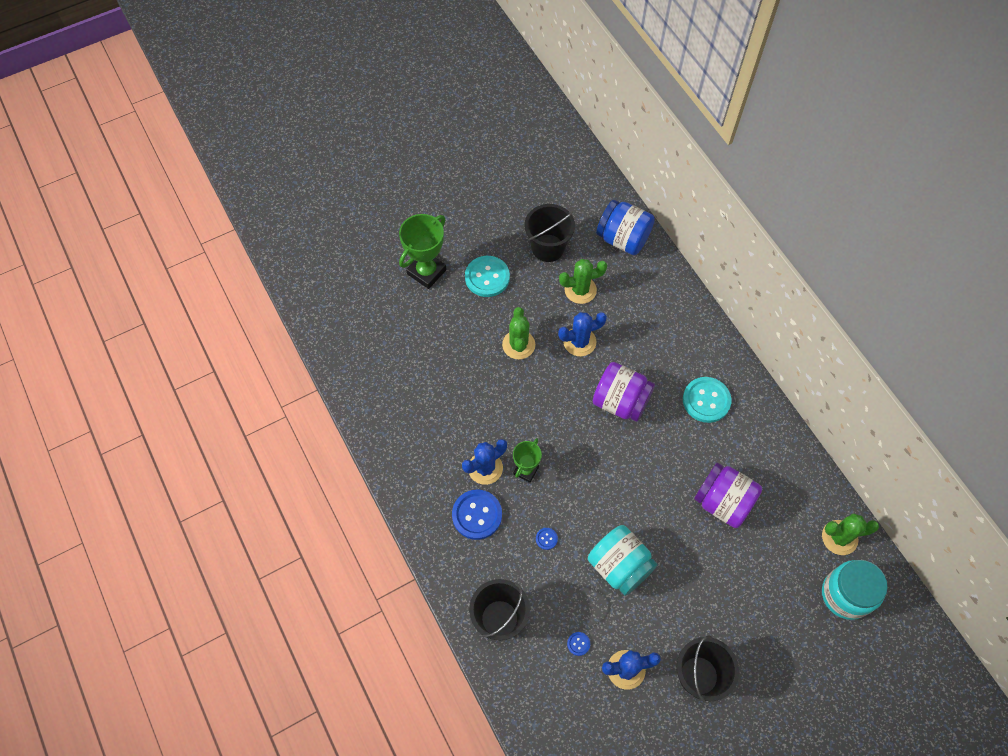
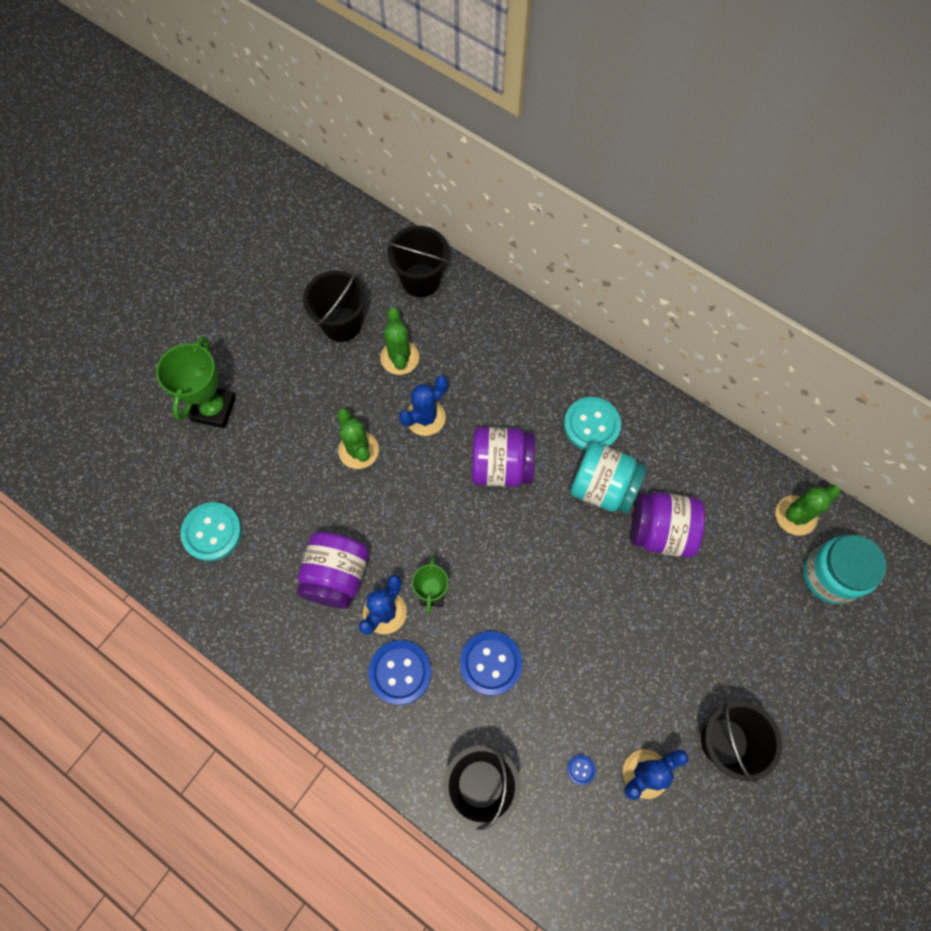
camera: 25 degrees left, 5 degrees up
(462, 427) = (336, 576): none -> purple jar
(487, 277) = (287, 386): turquoise button -> turquoise button (212, 532)
(546, 539) = (491, 663): blue button -> blue button, size x2.30
(580, 290) = (399, 357): green cactus -> green cactus turned 60 degrees counterclockwise
(619, 566) = (584, 656): turquoise jar -> turquoise jar (603, 487)
(623, 239) = (420, 280): blue jar -> black bucket

